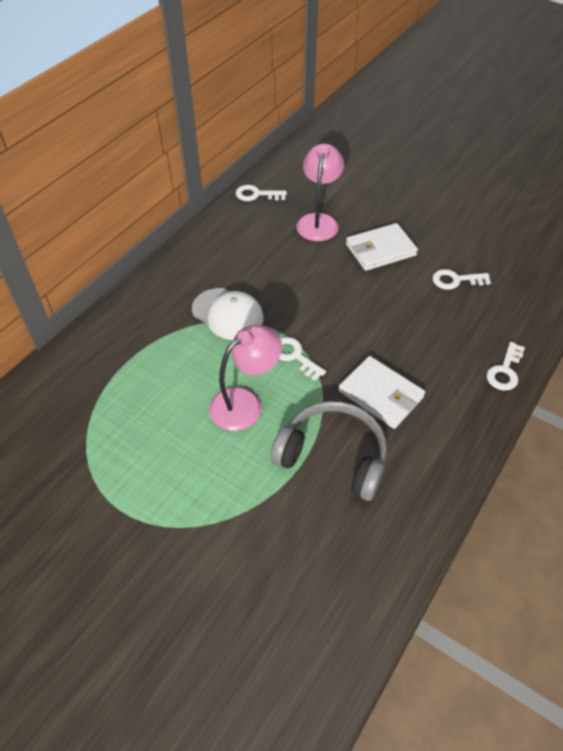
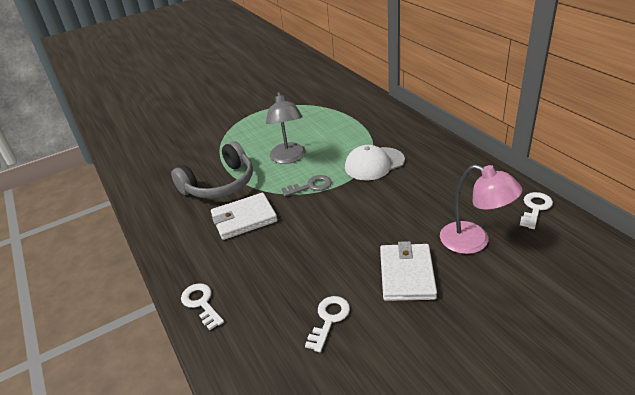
camera: 120 degrees right, 15 degrees down
(245, 403) = (289, 158): pink lamp -> grey lamp
(294, 356) = (311, 186): white key -> grey key

